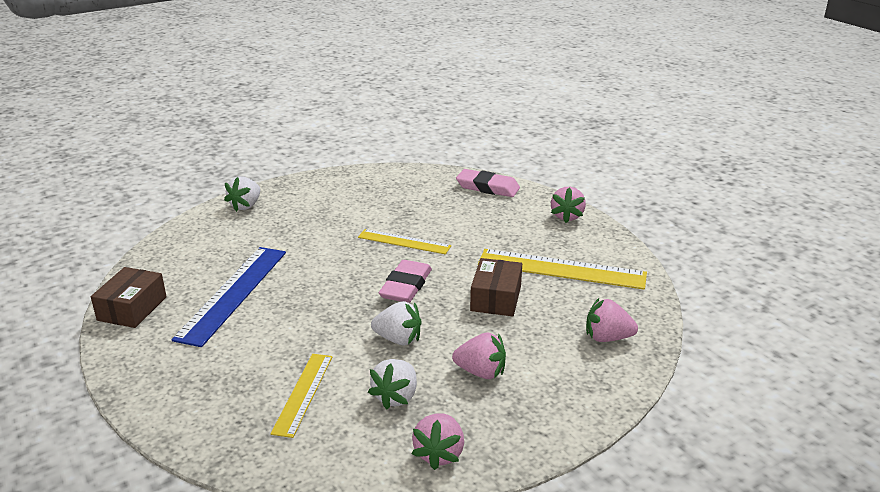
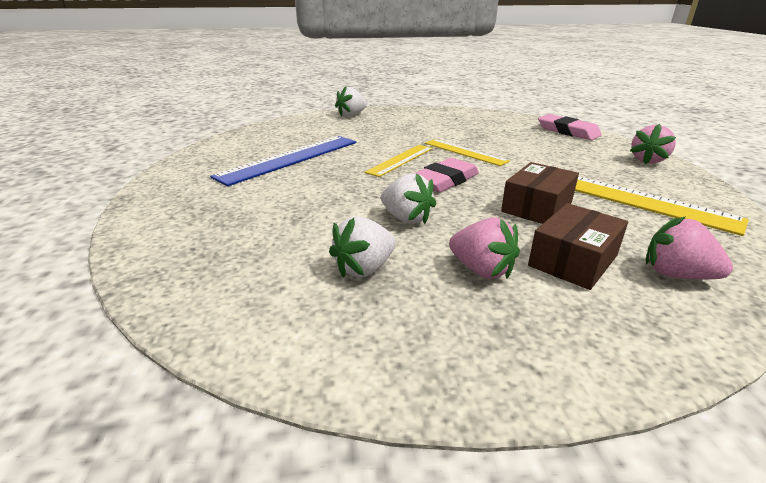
camera: 25 degrees right, 0 degrees up
(132, 308) = (208, 154): brown box -> brown box (573, 261)
(303, 393) = (273, 240): yellow ruler -> yellow ruler (400, 160)
(439, 453) = (369, 348): pink strawberry -> none

